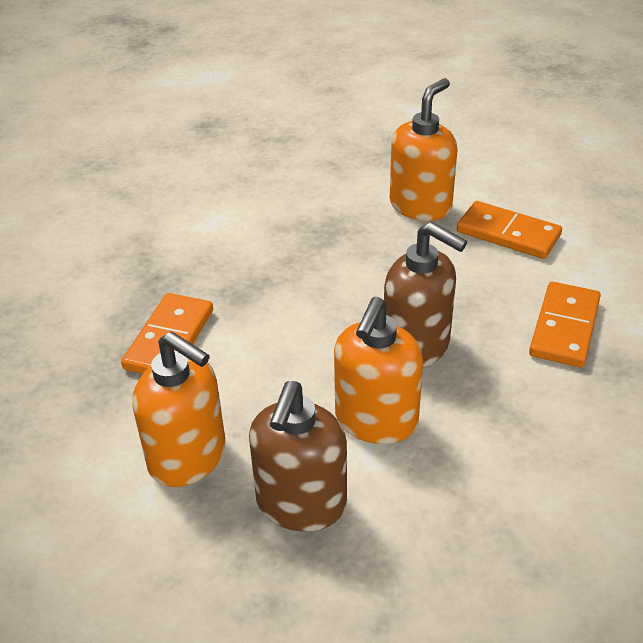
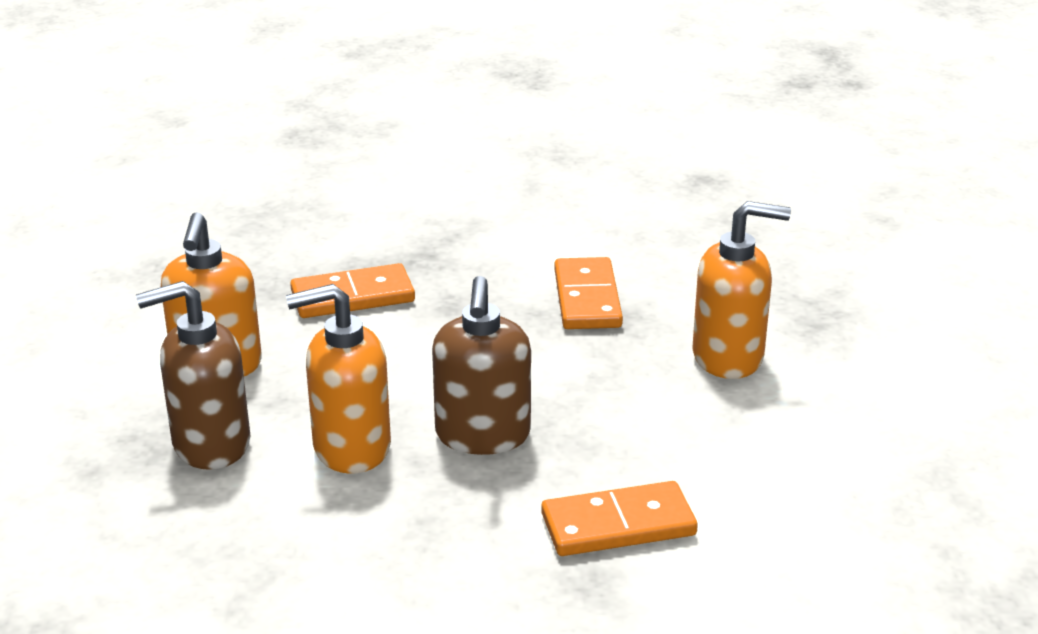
camera: 55 degrees right, 10 degrees down
(508, 233) = (750, 433): orange domino -> orange domino (587, 298)

